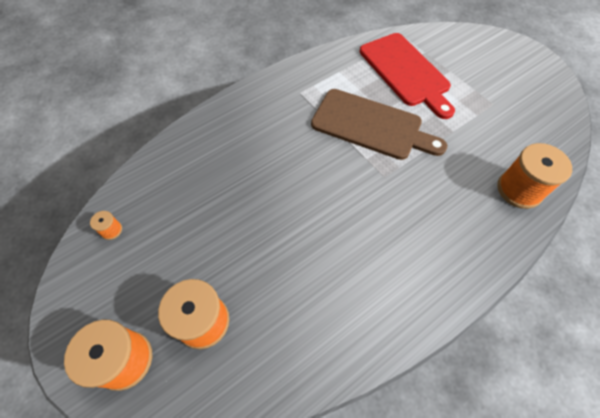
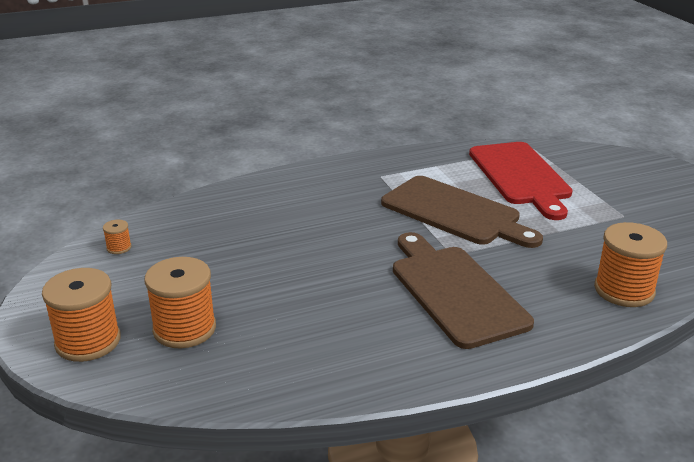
camera: 15 degrees right, 30 degrees down
(401, 220) = (455, 291): none -> brown cutting board

